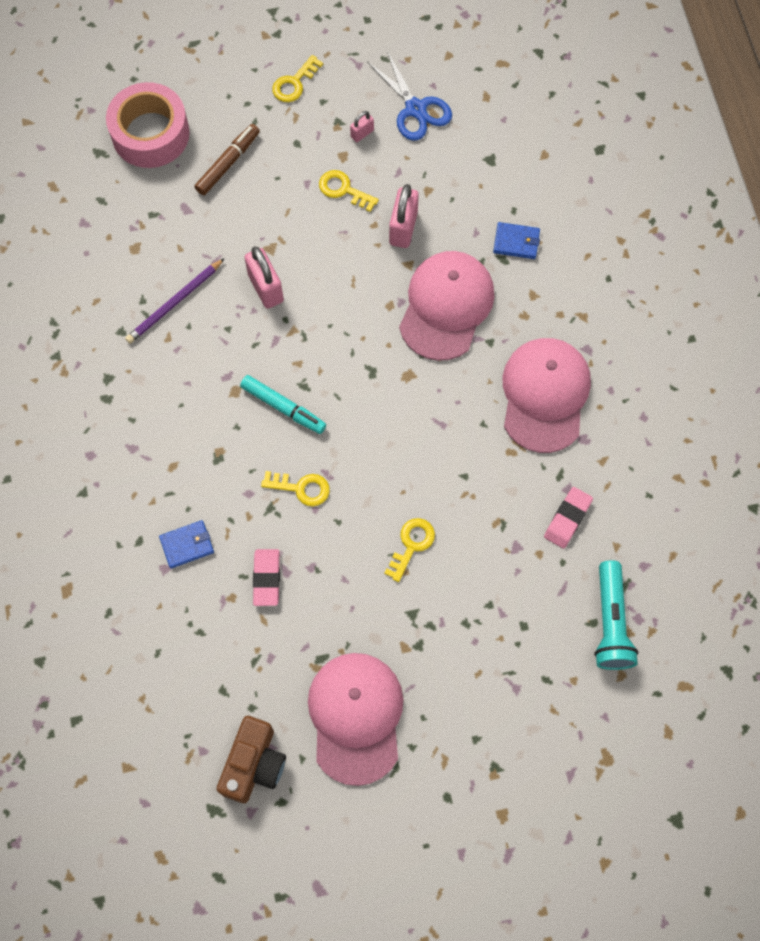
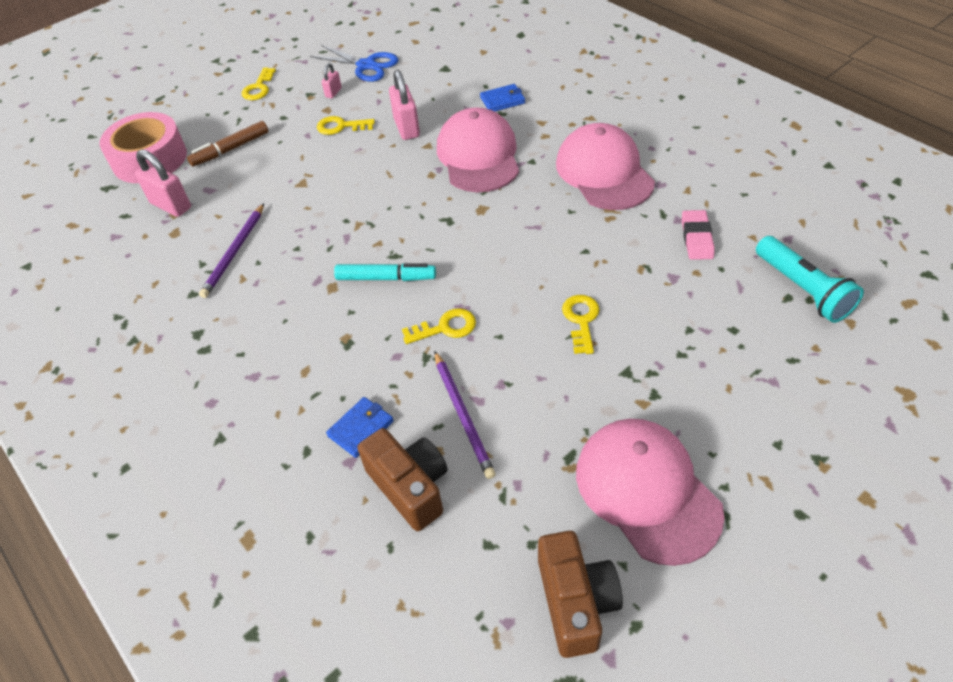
camera: 25 degrees left, 20 degrees down
(196, 615) = (410, 486): none -> brown camera
(228, 163) = (230, 149): brown marker -> brown marker turned 135 degrees counterclockwise
(265, 288) = (314, 208): pink padlock -> pink padlock (171, 205)
(266, 578) = (463, 415): pink eraser -> purple pencil

